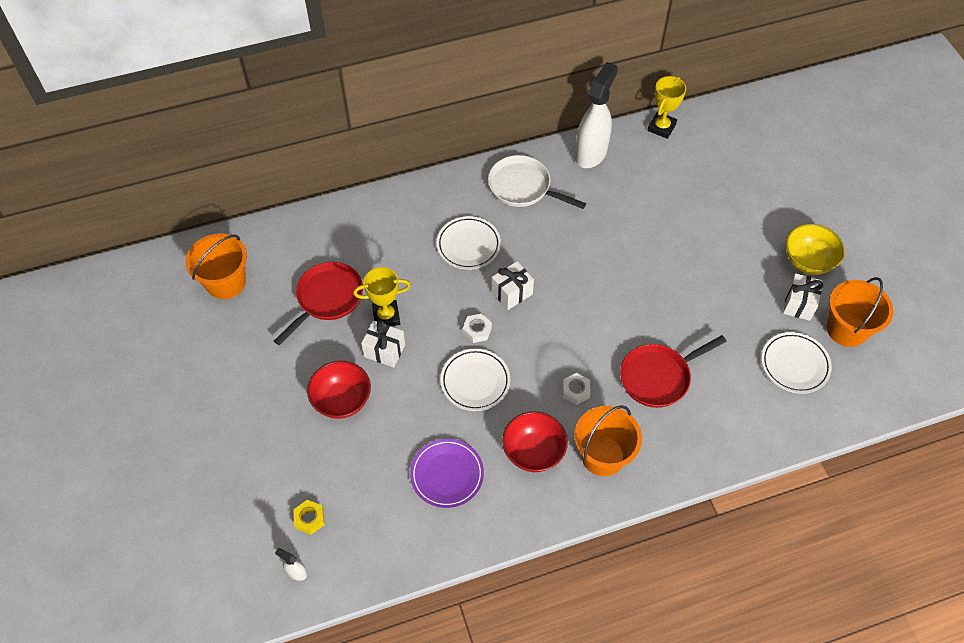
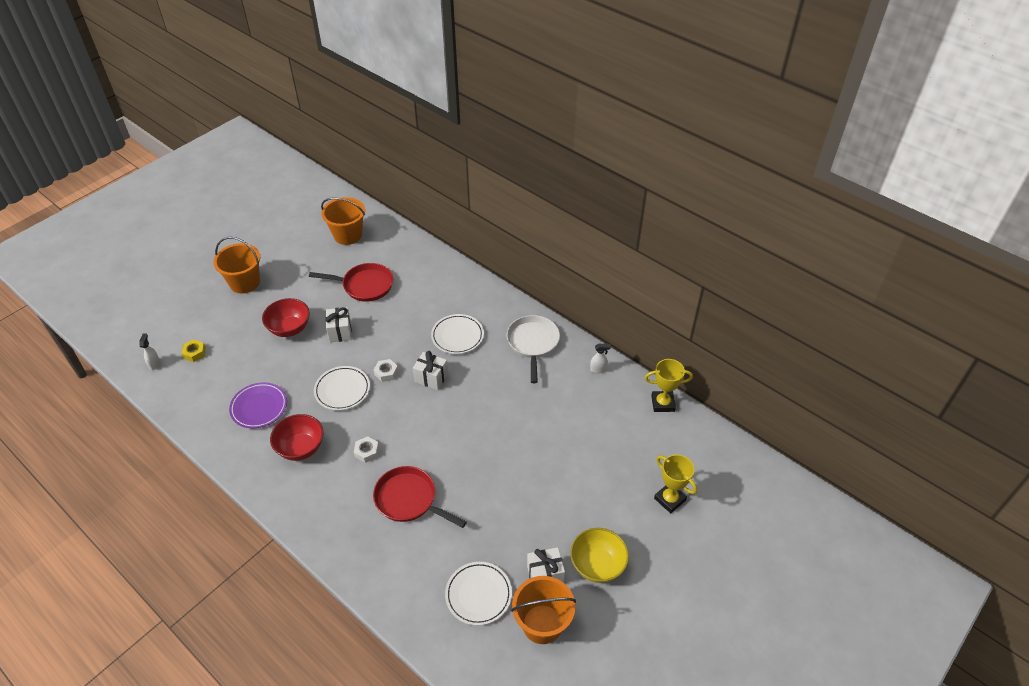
camera: 60 degrees right, 10 degrees down
(386, 316) = (369, 320): yellow trophy -> yellow trophy (669, 499)
(591, 153) = (598, 369): white spray bottle -> white spray bottle, size x0.41
(603, 456) = (318, 492): orange bucket -> orange bucket (244, 282)

